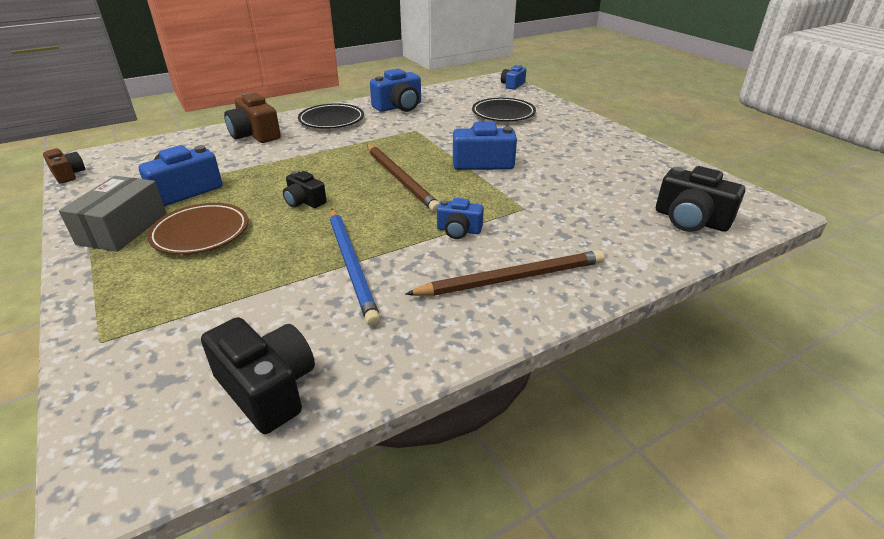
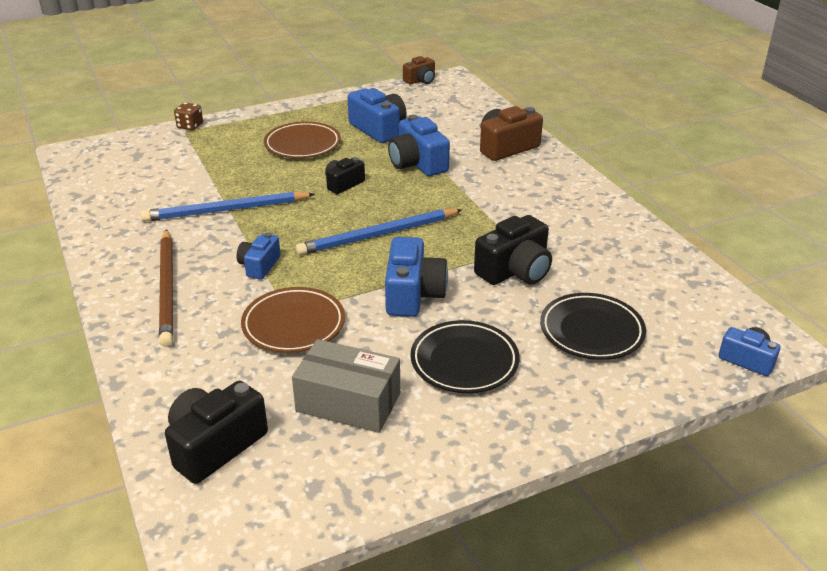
camera: 95 degrees right, 0 degrees up
(83, 339) = (190, 126): none -> brown dice
(122, 229) = (321, 115): grey box -> grey box (348, 402)
(267, 388) = (108, 186): black camera -> black camera (515, 271)
(331, 120) = (552, 189): black plate -> black plate (464, 361)
(399, 107) = (608, 237): blue camera -> blue camera (417, 163)
(400, 179) = (379, 235): brown pencil -> blue pencil
(539, 204) = (293, 325): none -> brown plate

